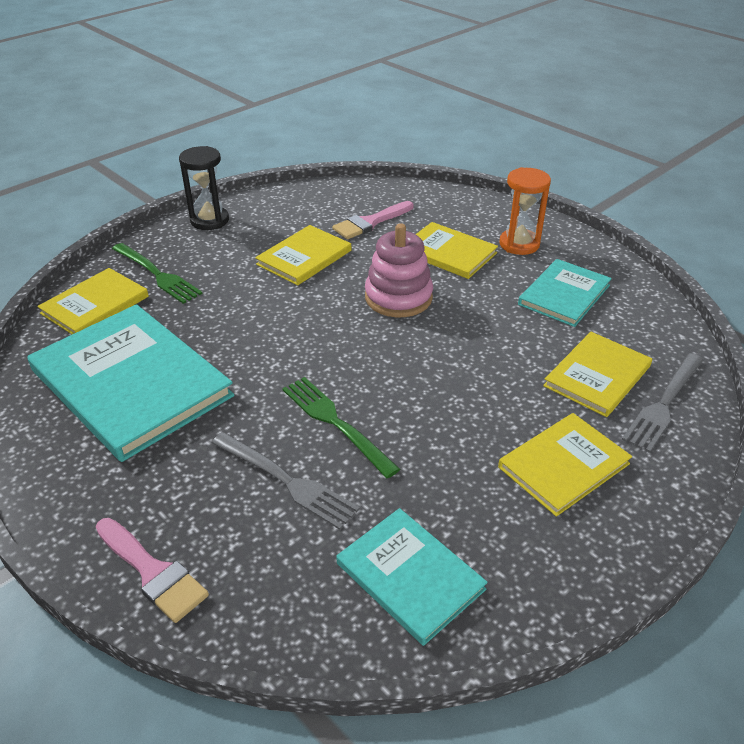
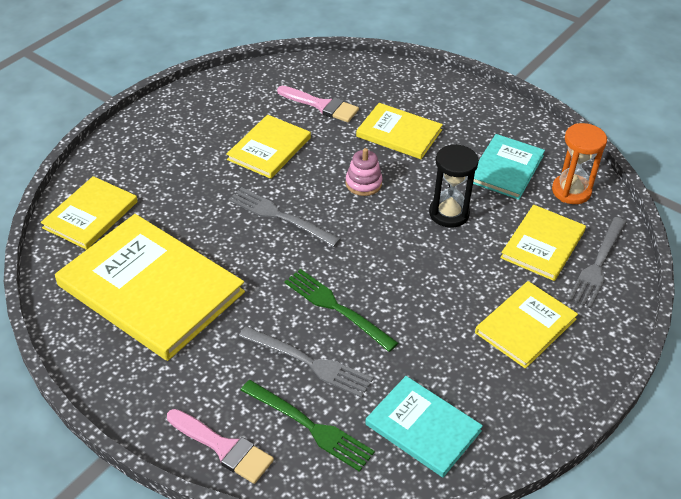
camera: 10 degrees left, 5 degrees up
(131, 383) = (151, 289): turquoise book -> yellow book
(157, 274) = (138, 178): green fork -> green fork (310, 427)
(209, 220) = (169, 115): black hourglass -> black hourglass (449, 213)
(296, 322) = (279, 216): none -> grey fork
(370, 222) = (321, 105): pink brush -> pink brush turned 105 degrees counterclockwise
(398, 297) = (363, 183): pink stacking toy -> pink stacking toy, size x0.61
(519, 244) = (460, 119): orange hourglass -> orange hourglass (571, 191)

